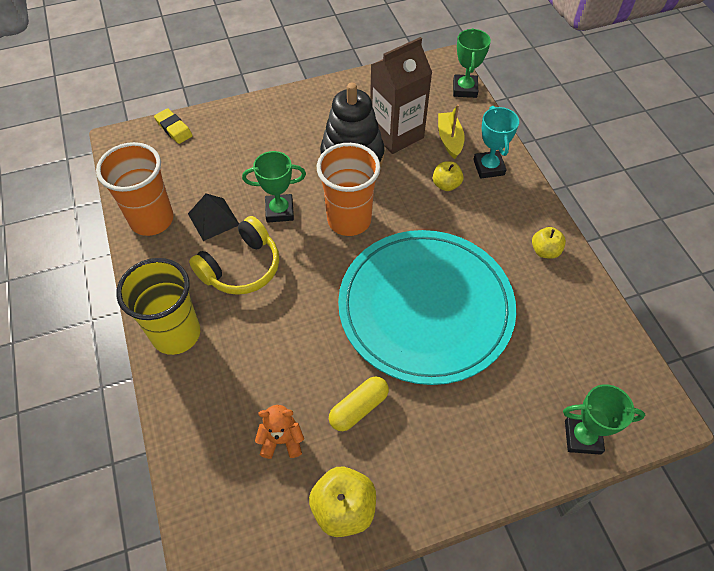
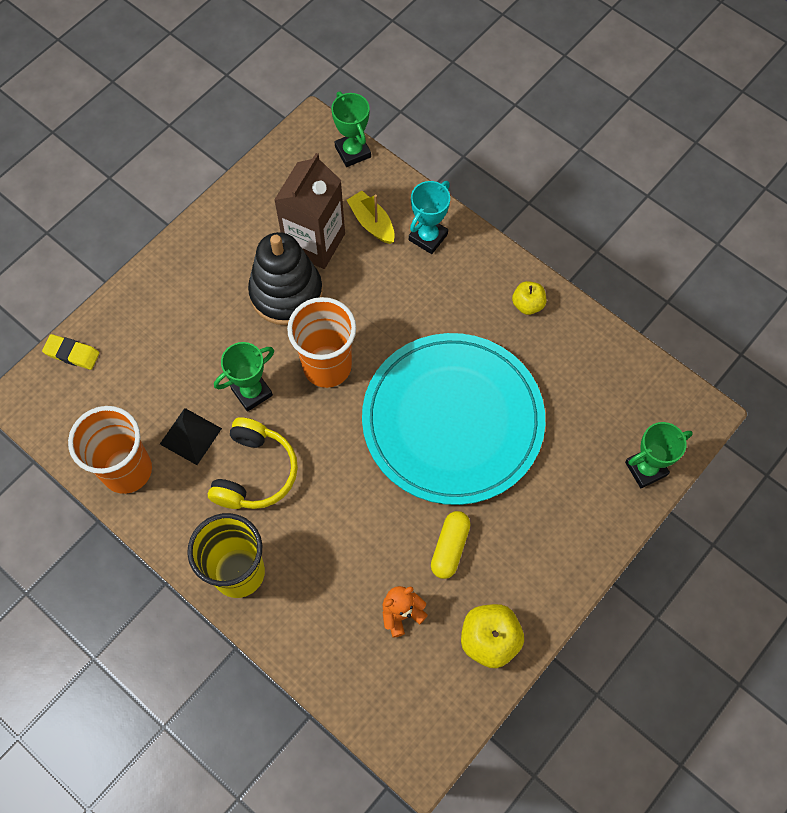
camera: 30 degrees left, 10 degrees up
(446, 185) = (398, 278): yellow apple -> none
(488, 167) = (428, 237): turquoise trophy -> turquoise trophy turned 75 degrees clockwise

